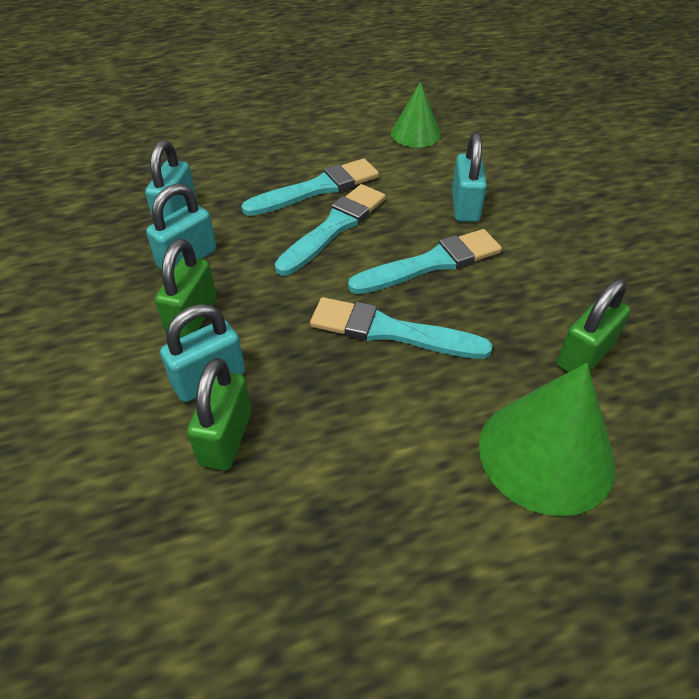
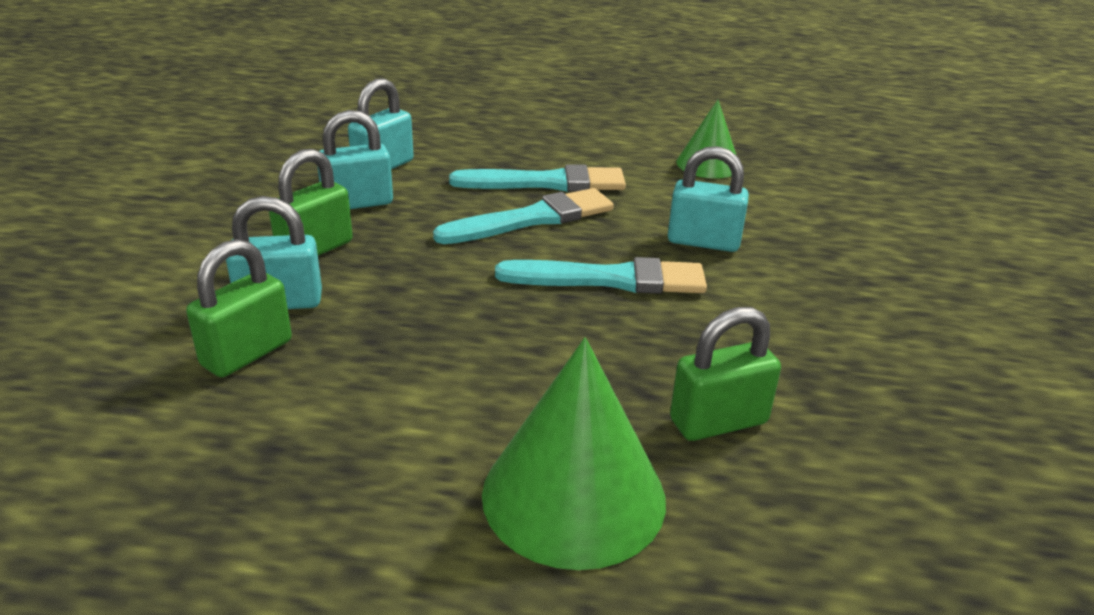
camera: 25 degrees right, 15 degrees down
(390, 331) = (504, 323): turquoise brush -> none
(465, 207) = (703, 242): turquoise padlock -> turquoise padlock turned 75 degrees clockwise

